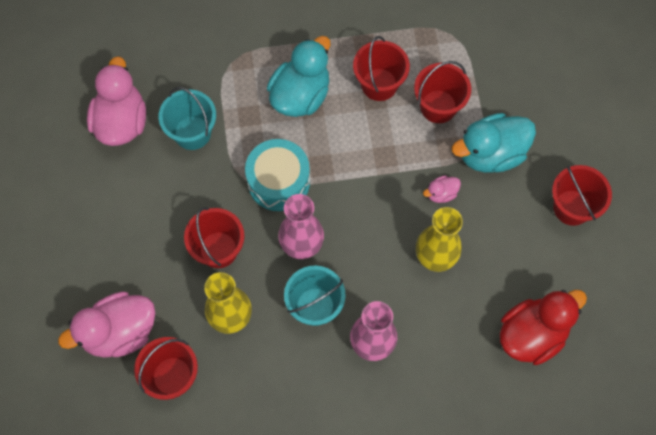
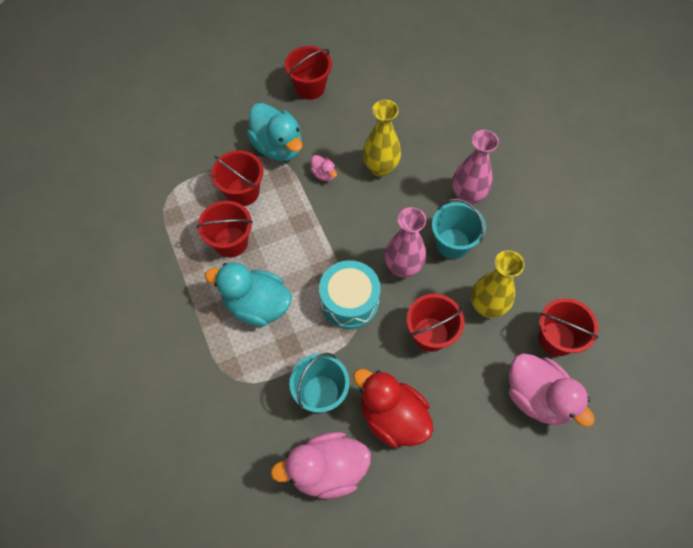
camera: 105 degrees left, 5 degrees down
(532, 334) = (420, 96): red duck -> red duck (392, 417)

